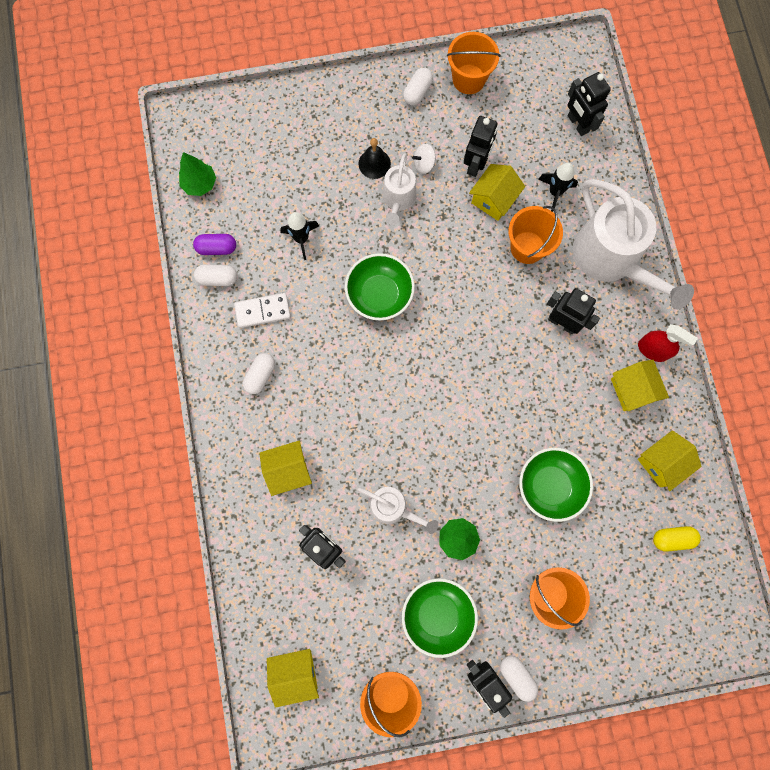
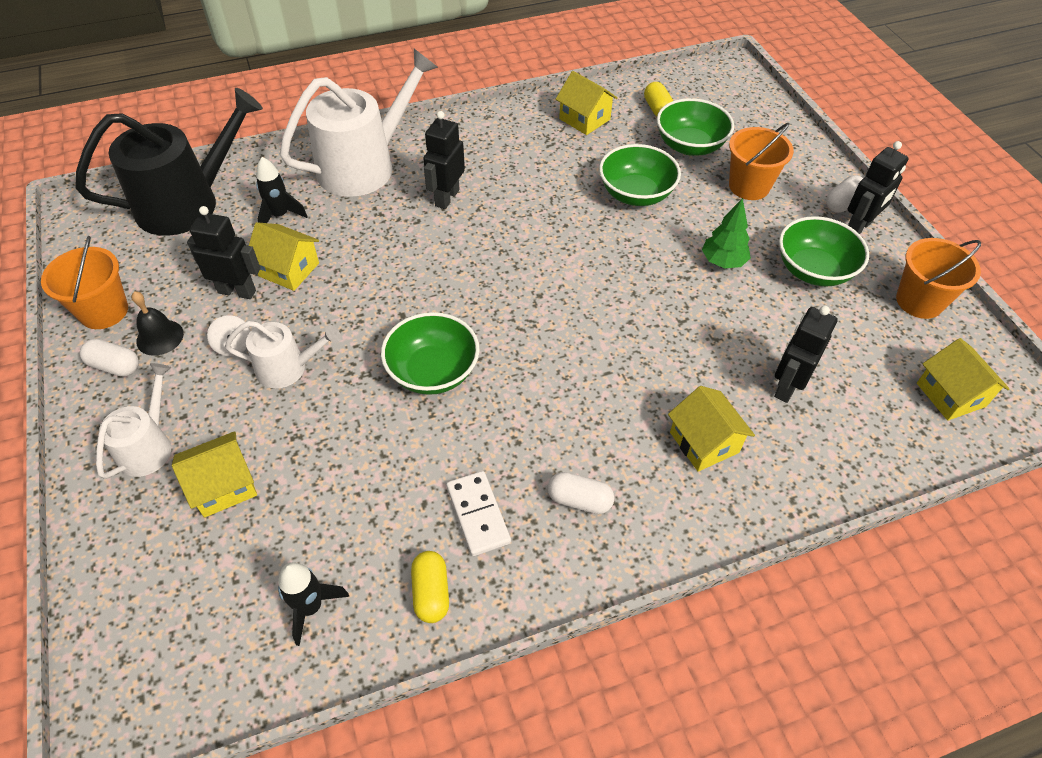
camera: 100 degrees left, 25 degrees down
(200, 184) = (254, 658): green tree -> none
(217, 248) = (376, 604): purple capsule -> none
(217, 278) = (431, 592): white capsule -> yellow capsule
(301, 239) = (354, 480): black rocket -> black rocket (310, 607)
(374, 163) = (229, 403): black bell -> black bell (160, 337)
(393, 507) = (711, 324): white watering can -> white watering can (148, 446)
(527, 247) = (354, 234): orange bucket -> none
(577, 124) = (187, 203): black robot -> black watering can
(613, 555) = (690, 146): none -> green bowl
(632, 389) = (513, 142): yellow house -> yellow house (224, 486)
(652, 350) = (466, 131): red spray bottle -> none

